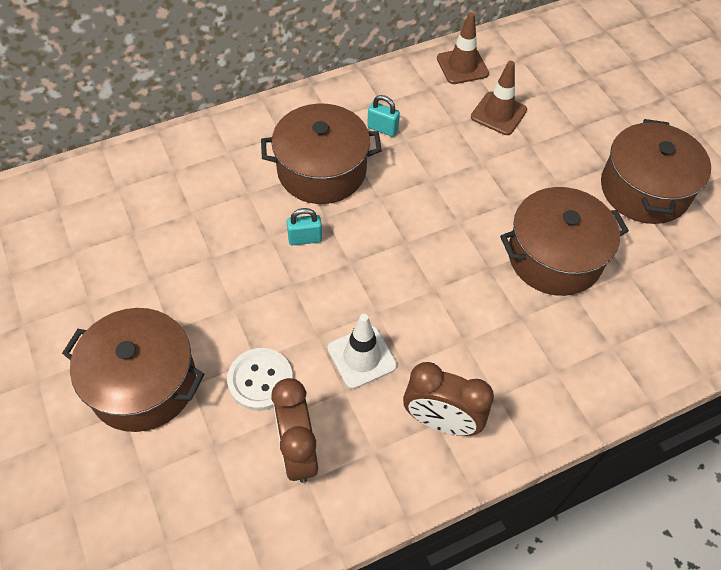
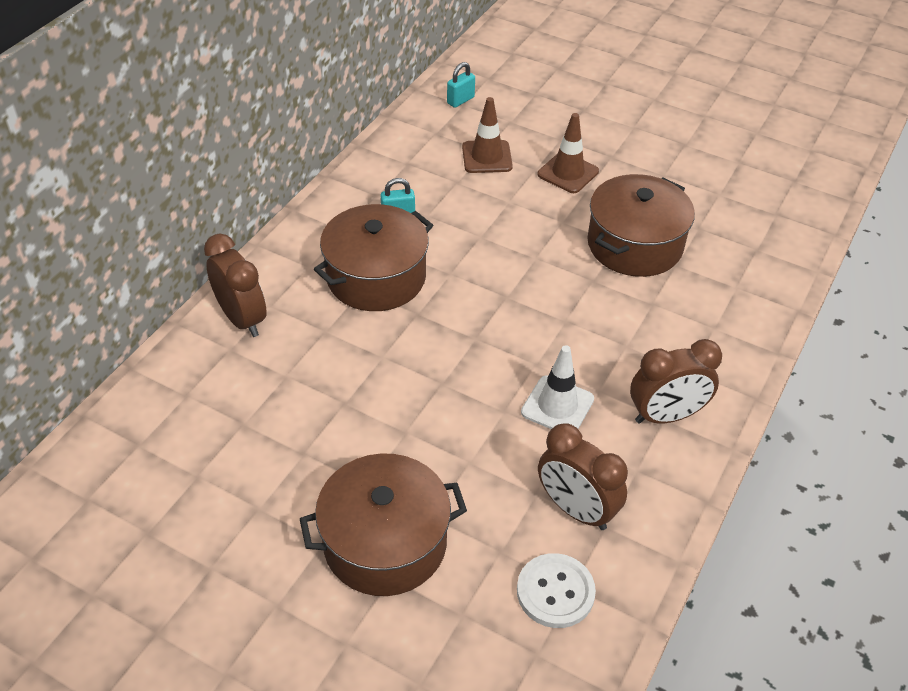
camera: 35 degrees left, 10 degrees down
(201, 151) = (242, 319): none -> brown clock
(260, 380) = (490, 475): white button -> white button (555, 592)
(305, 239) = (416, 341): turquoise padlock -> turquoise padlock (460, 100)
(462, 66) = (419, 133): brown traffic cone -> brown traffic cone (568, 173)
(644, 189) = (654, 160): brown pot -> none

